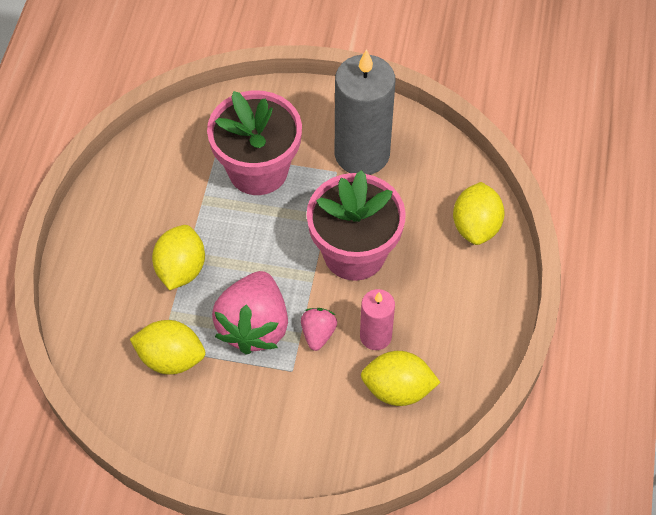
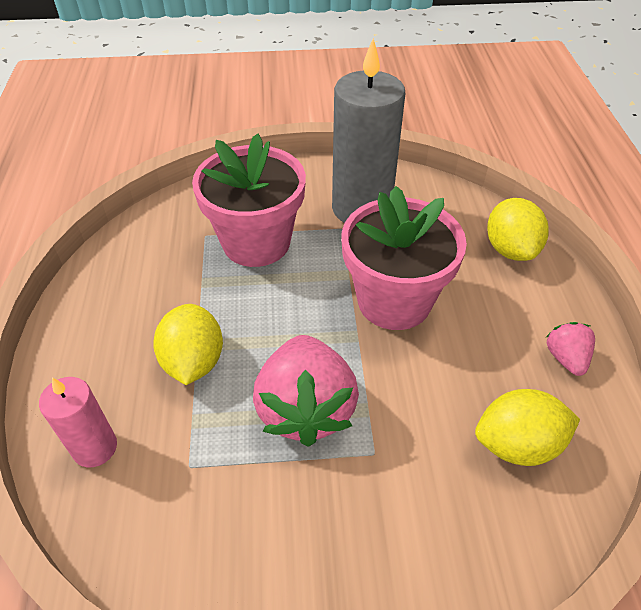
camera: 15 degrees left, 10 degrees down
(171, 358) = (207, 477): yellow lemon -> none
(318, 334) = (389, 399): pink strawberry -> pink strawberry (565, 358)
(375, 336) = (459, 386): pink candle -> pink candle (95, 447)

